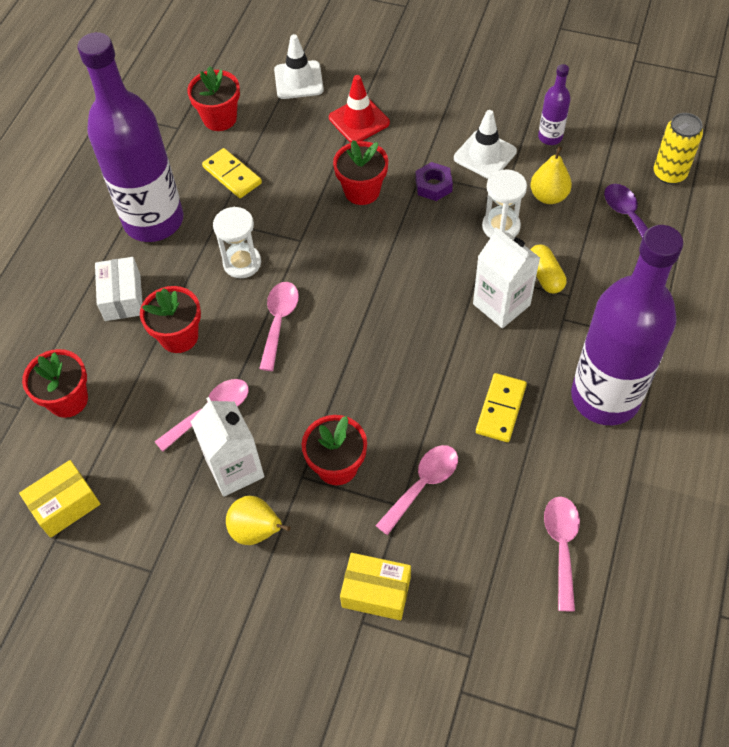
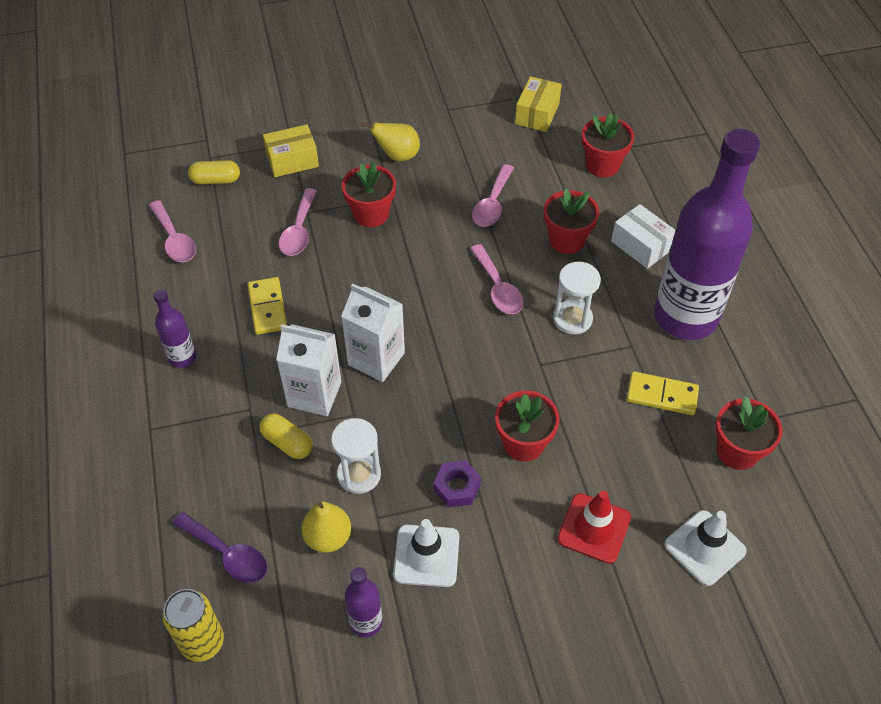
camera: 145 degrees right, 5 degrees down
(235, 469) = (443, 180): white carton -> white carton (376, 359)
(479, 611) = (216, 180): none -> yellow capsule
(605, 397) = (182, 357): purple bottle -> purple bottle, size x0.42

